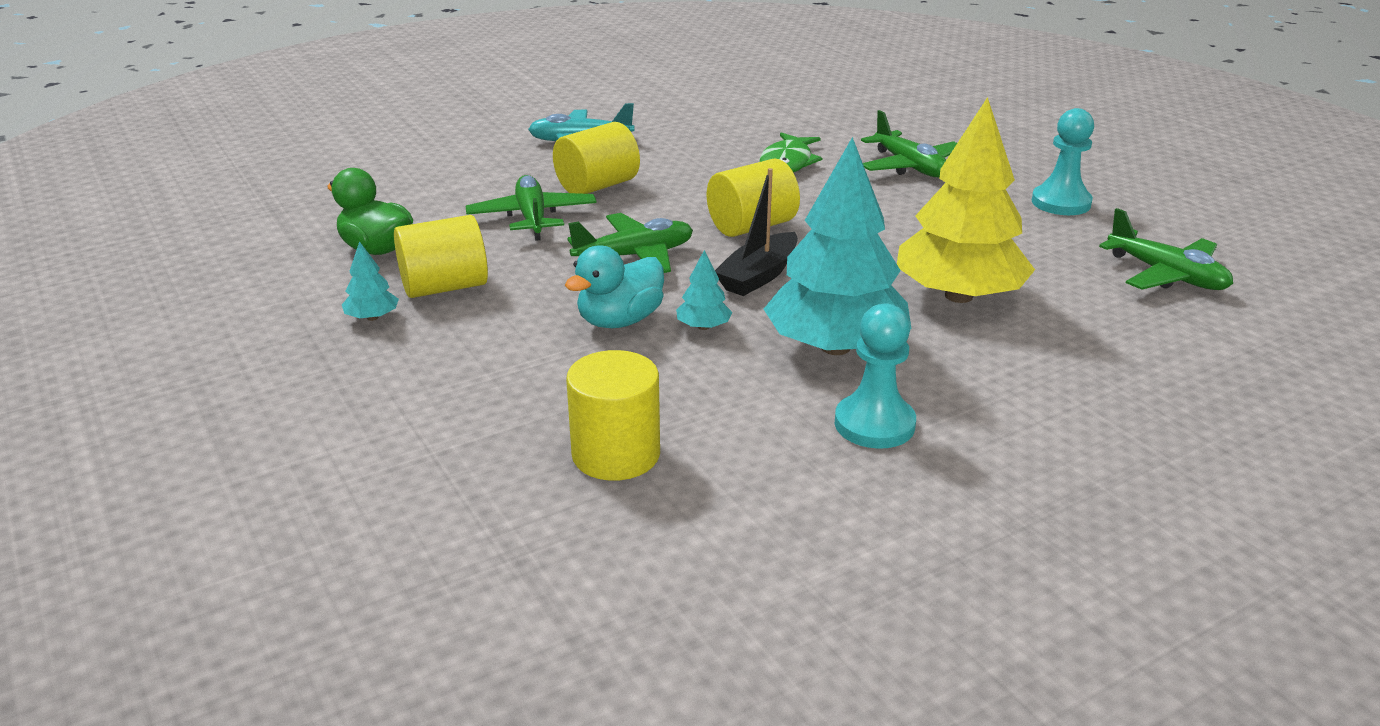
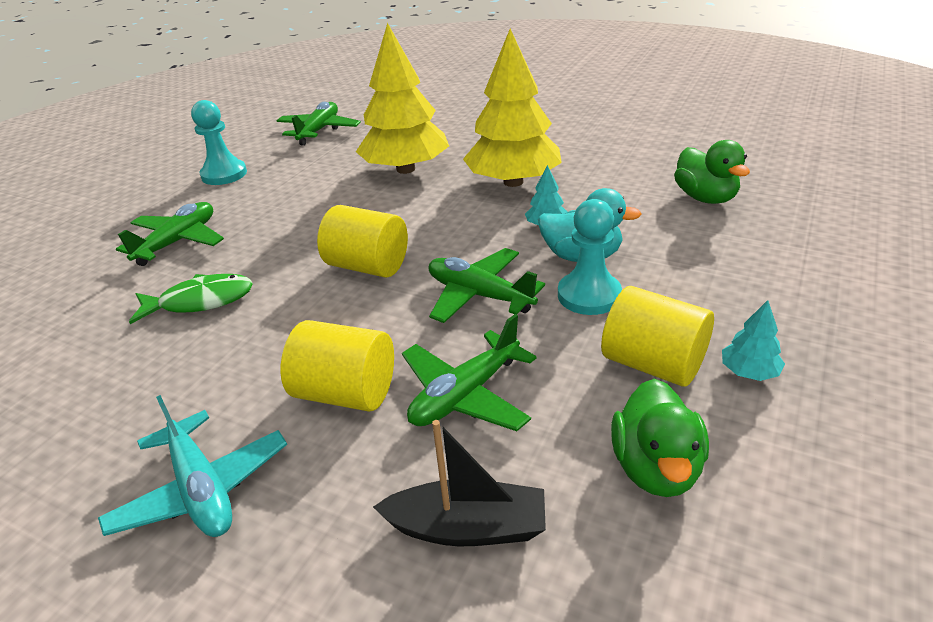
camera: 120 degrees left, 5 degrees up
(616, 454) = (705, 198): yellow cylinder -> green duck
(758, 276) = (452, 233): black boat -> black boat (467, 527)
(835, 347) = (513, 182): turquoise tree -> yellow tree
(874, 424) = (573, 153): turquoise pawn -> turquoise pawn (589, 295)

